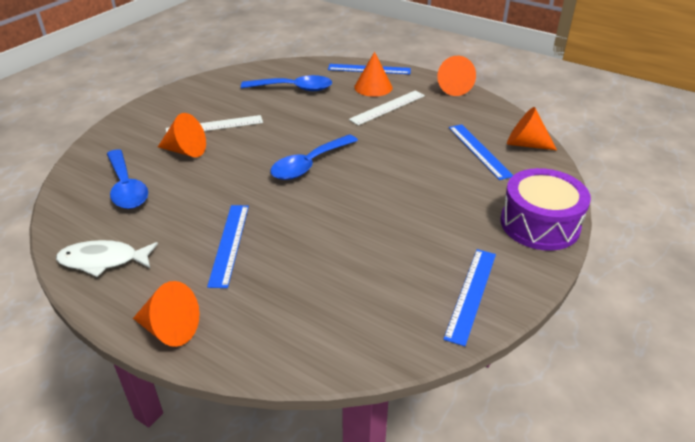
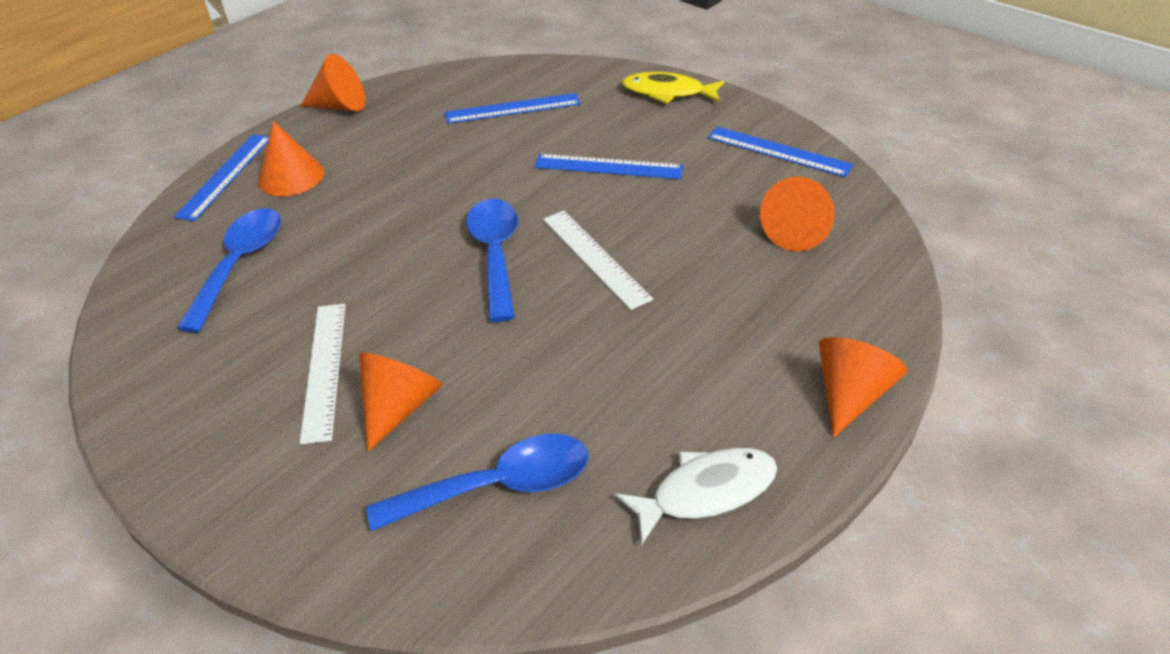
camera: 80 degrees left, 5 degrees up
(103, 260) = (706, 492): white fish -> white fish turned 120 degrees counterclockwise
(229, 244) = (677, 340): blue ruler -> blue ruler (608, 167)
(309, 164) = (496, 255): blue spoon -> blue spoon turned 150 degrees counterclockwise
(387, 107) = (364, 168): white ruler -> white ruler (595, 258)
(525, 144) = (510, 75): orange cone -> orange cone (796, 232)
(539, 224) = (668, 93): purple drum -> yellow fish

